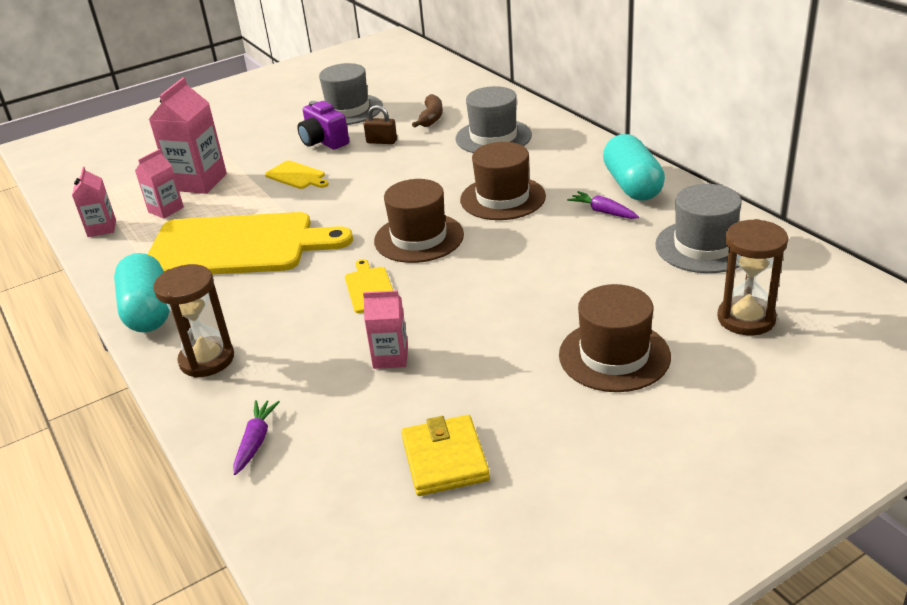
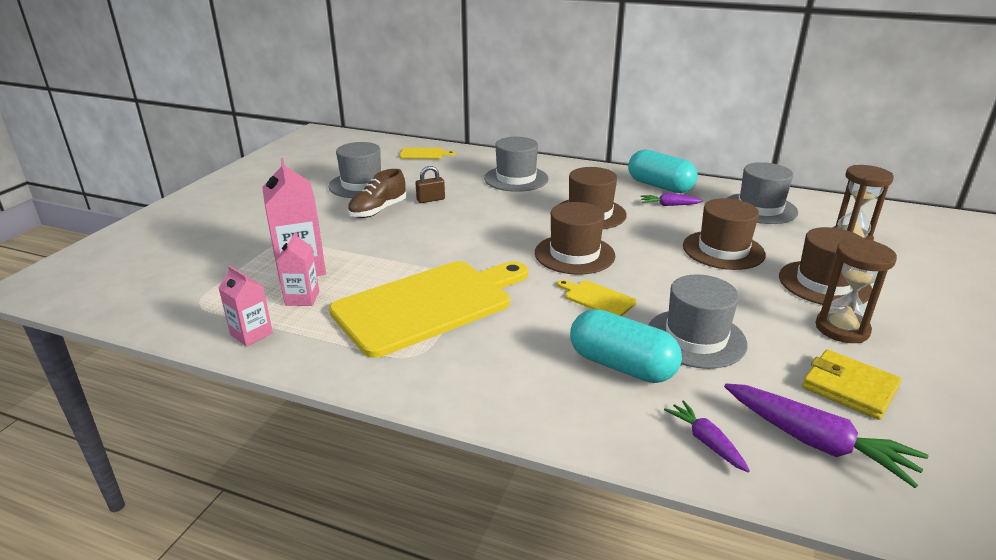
camera: 40 degrees left, 5 degrees down
(148, 311) = (427, 384): turquoise capsule -> turquoise capsule (621, 366)
(207, 359) = (554, 400): brown hourglass -> brown hourglass (842, 329)
(297, 176) = (395, 239): yellow cutting board -> yellow cutting board (424, 154)
(324, 142) = (378, 210): purple camera -> brown shoe
(334, 484) = (815, 442): none -> purple carrot
(390, 357) = (695, 338): pink carton -> grey hat
(431, 118) = (445, 176): brown banana -> none
(571, 281) = (723, 250): none -> brown hat

